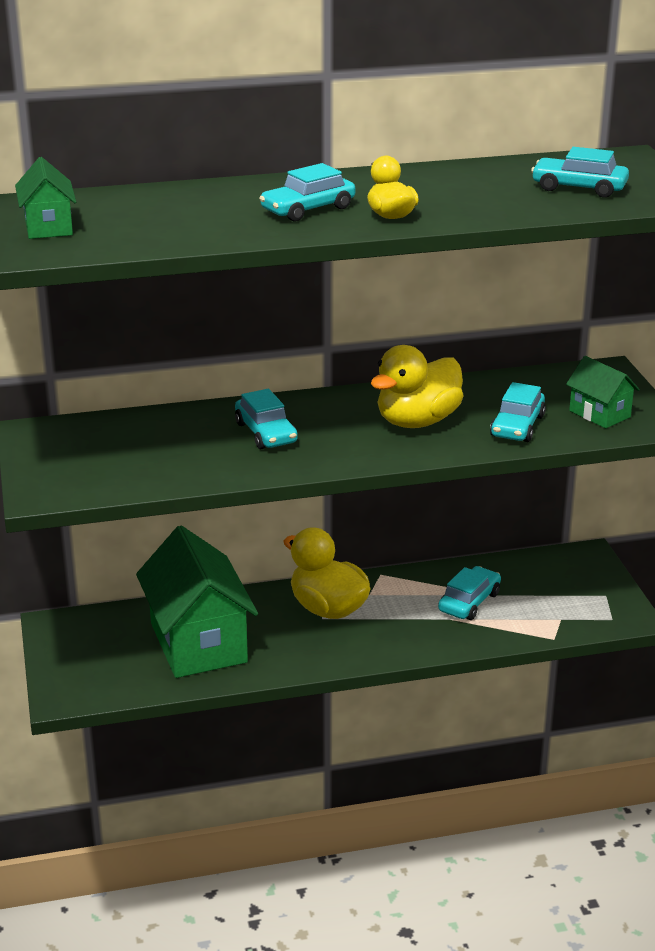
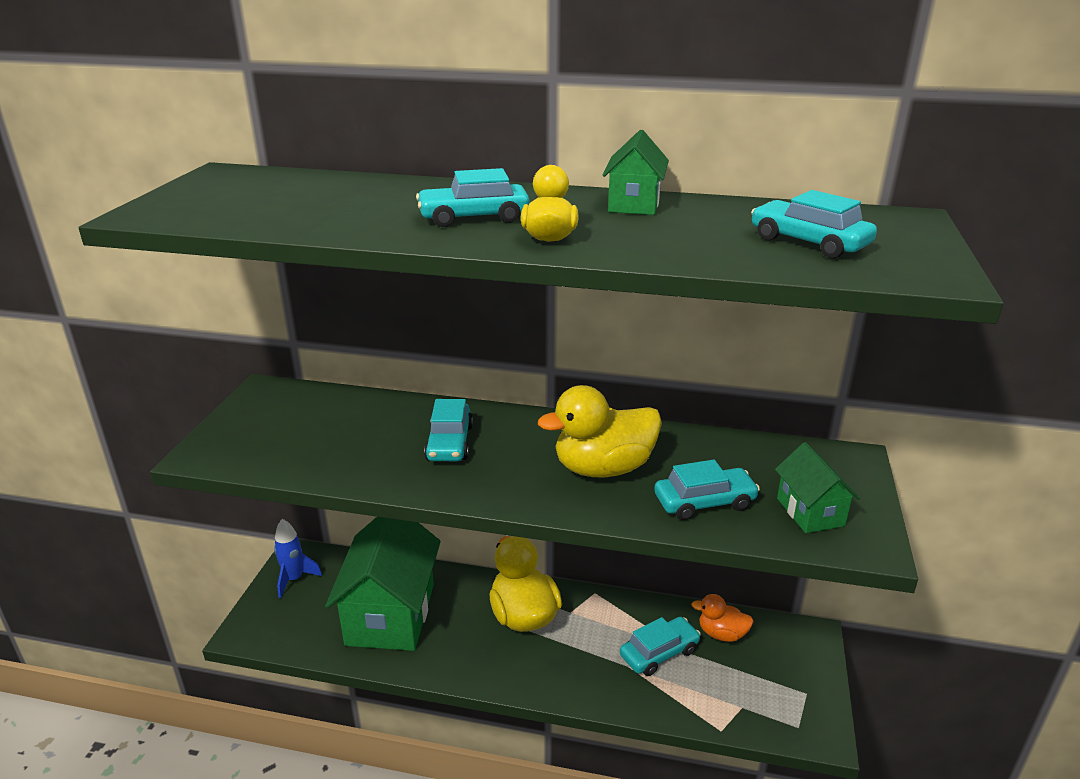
camera: 25 degrees right, 0 degrees up
(48, 227) = (217, 195): green house -> green house (634, 204)
(70, 643) = (294, 579): none -> blue rocket
(513, 574) = (721, 634): none -> orange duck
(517, 426) = (704, 502): turquoise car -> turquoise car turned 150 degrees counterclockwise

